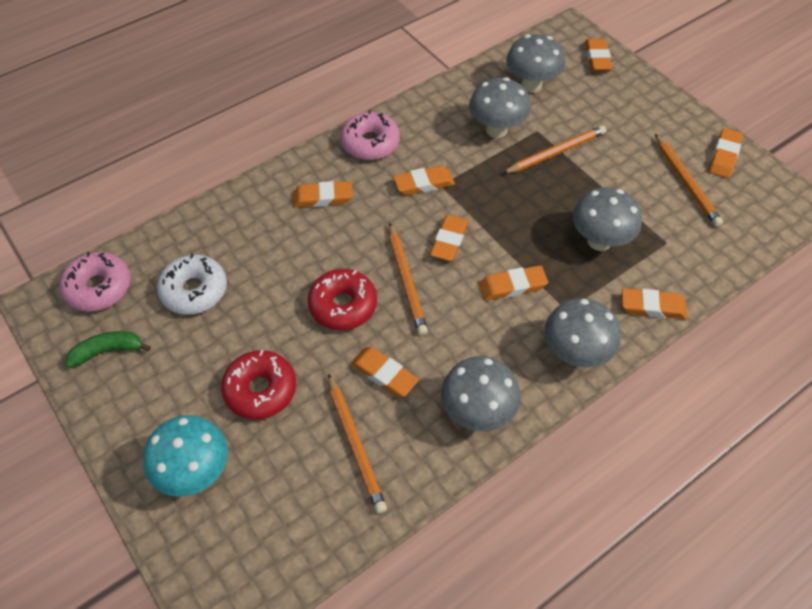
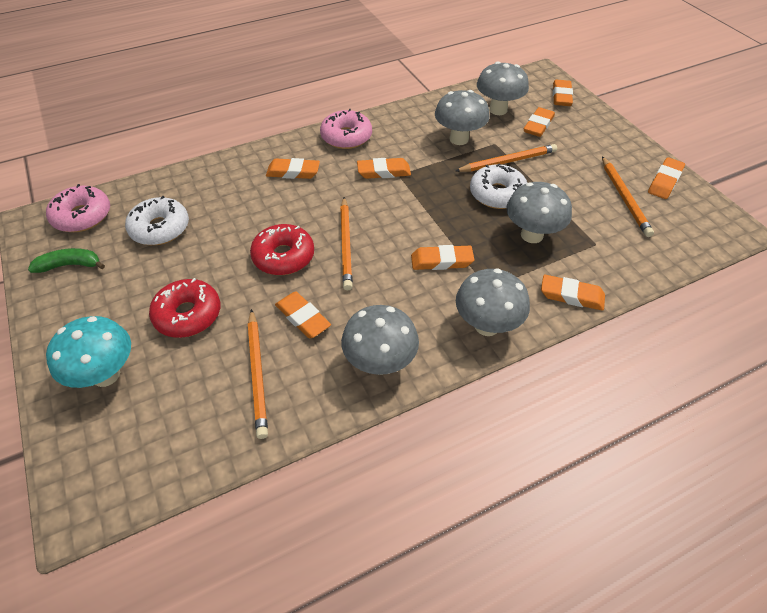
camera: 10 degrees right, 5 degrees down
(449, 240) = (394, 218): orange eraser -> orange eraser (538, 125)
(553, 195) = (497, 194): none -> white donut

